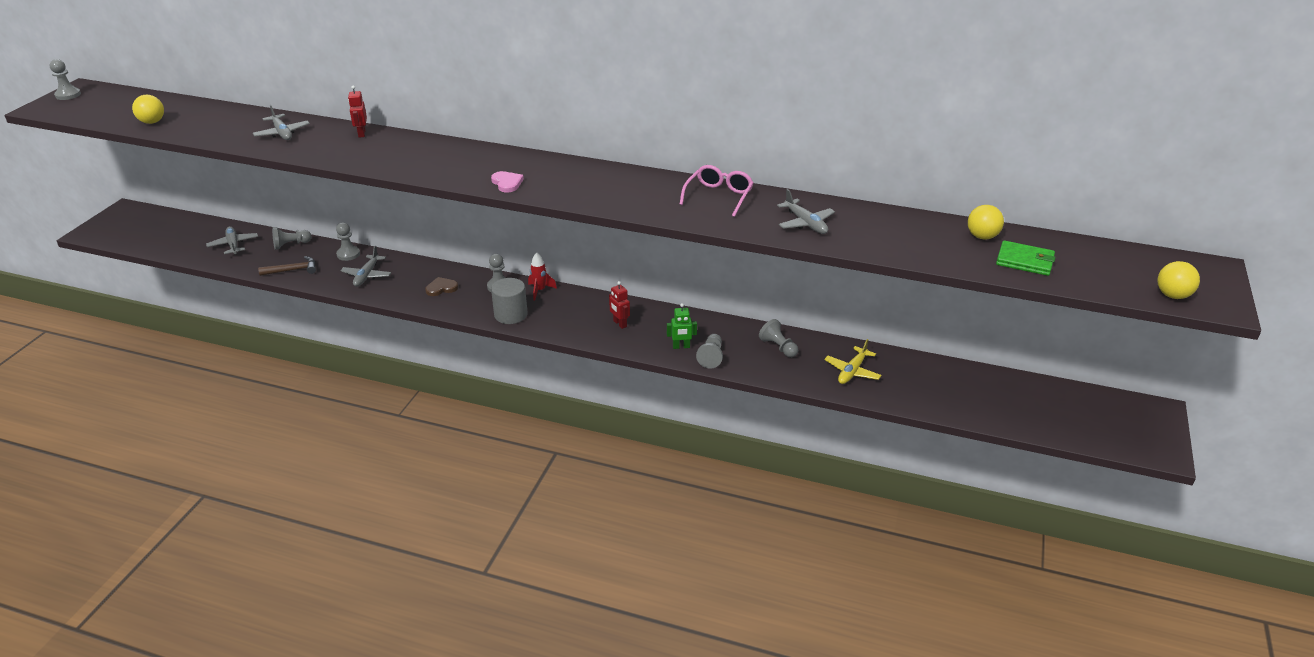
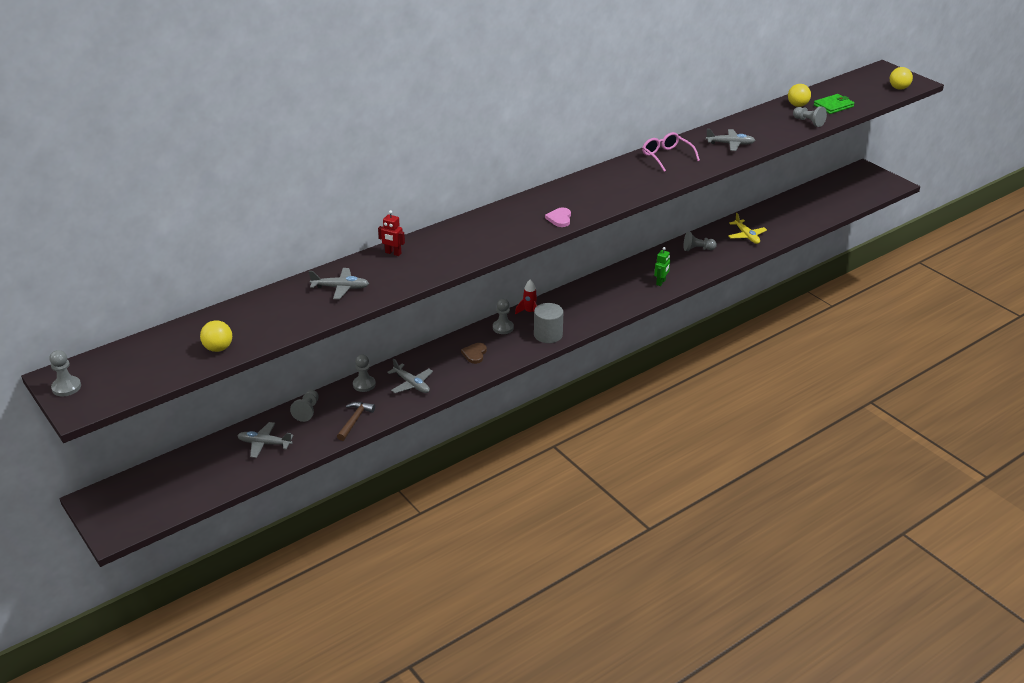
camera: 55 degrees left, 0 degrees up
(507, 183) = (559, 219): pink heart -> pink heart turned 90 degrees counterclockwise
(619, 324) = (609, 295): red robot -> none
(711, 357) = (683, 276): grey pawn -> grey pawn (808, 122)

